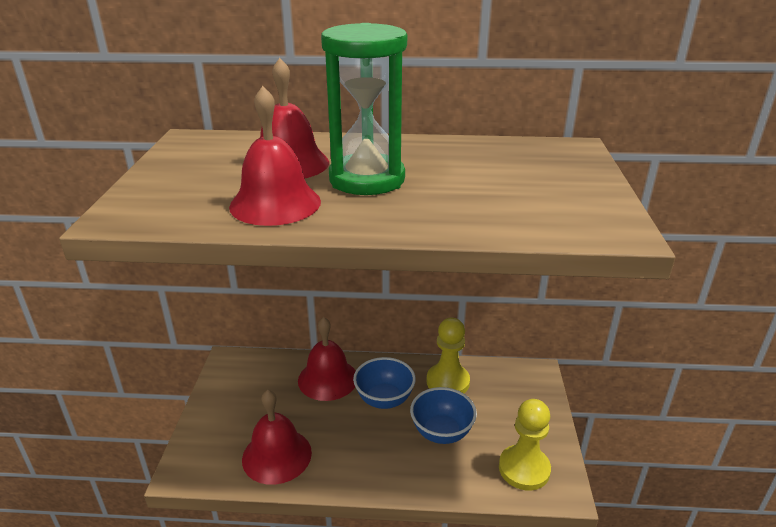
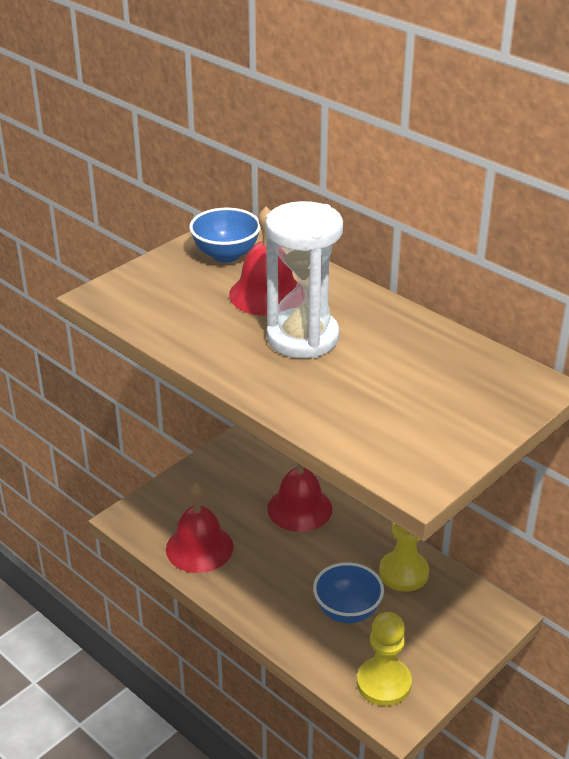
camera: 40 degrees right, 5 degrees up
(275, 203) = (209, 331): red bell -> none
(367, 179) = (302, 338): green hourglass -> white hourglass
(384, 399) = (329, 554): blue bowl -> blue bowl (226, 255)

